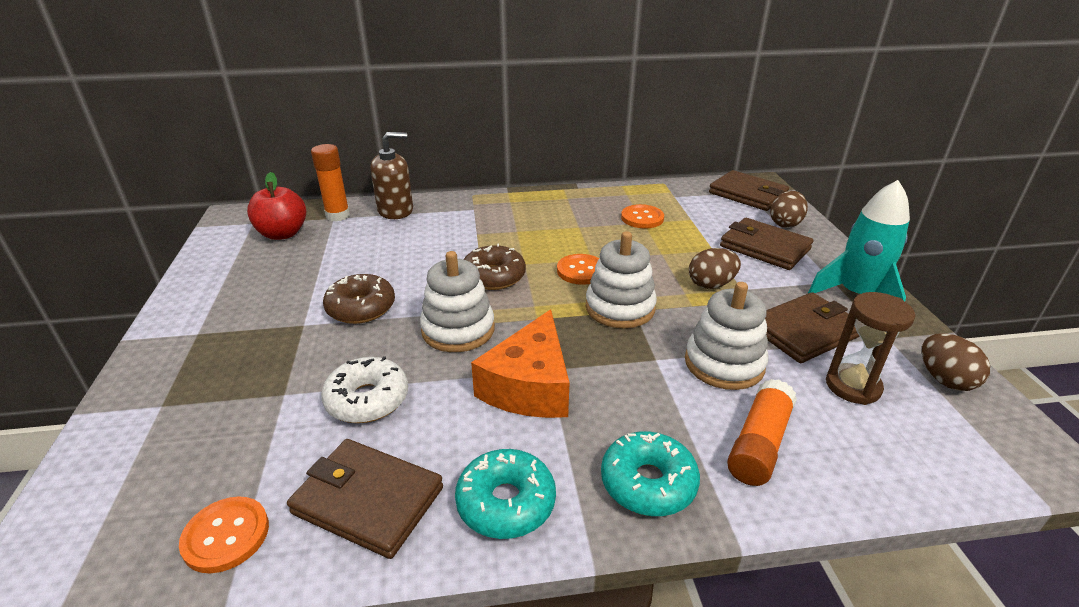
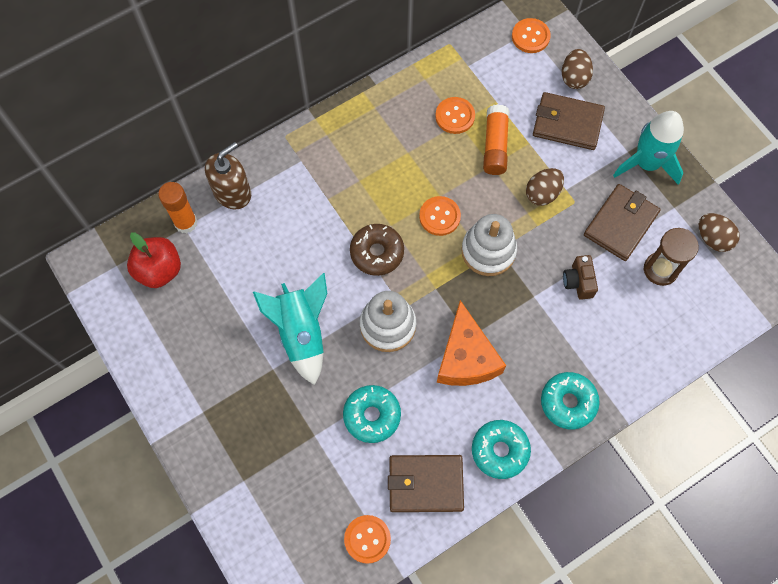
camera: 25 degrees left, 35 degrees up
(361, 308) = (301, 333): brown donut -> turquoise rocket
(367, 399) = (372, 415): white donut -> turquoise donut
(724, 364) = (578, 282): white stacking toy -> brown camera
(748, 194) = (530, 36): brown wallet -> orange button
(759, 444) = (618, 345): orange glue stick -> orange glue stick (495, 145)

